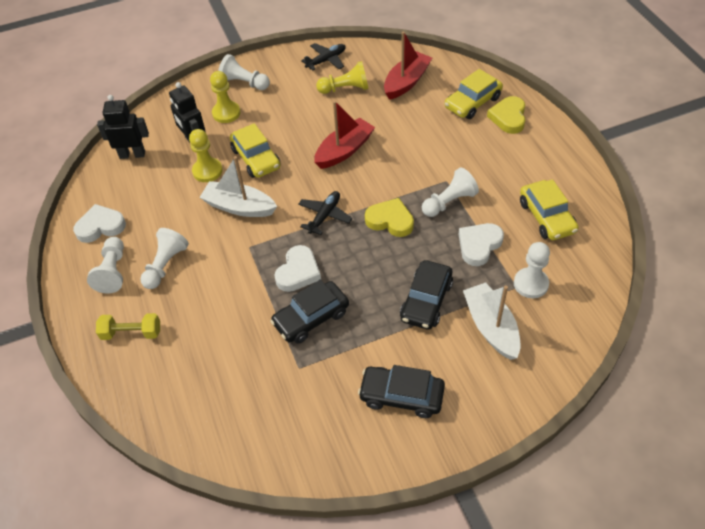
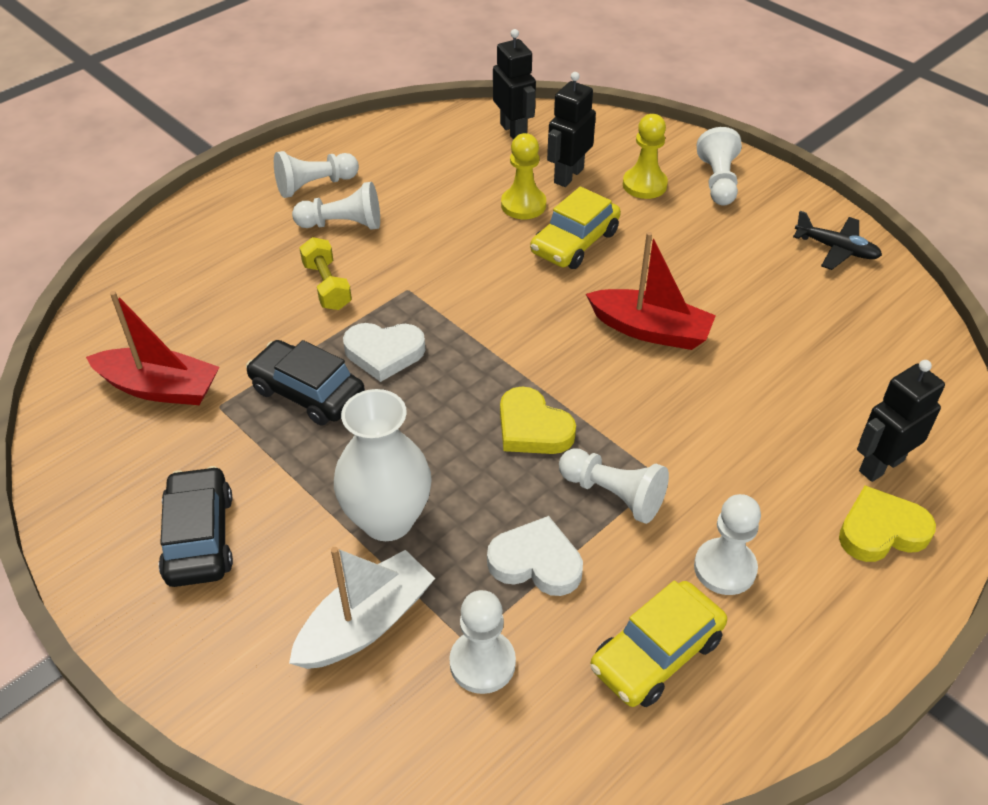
camera: 65 degrees right, 5 degrees down
(100, 226) = (381, 150): white heart -> none
(131, 333) = (228, 234): yellow dumbbell -> yellow dumbbell (327, 286)
(239, 207) = (474, 256): white boat -> none
(325, 216) = (503, 349): black plane -> none
(345, 89) = (788, 290): yellow pawn -> none
(390, 220) = (532, 428): yellow heart -> yellow heart turned 135 degrees clockwise
(406, 82) = (863, 360): red boat -> red boat (160, 388)
(426, 301) = (387, 519): black car -> white vase
(472, 102) = (881, 465): yellow car -> black robot
(509, 177) = (725, 568): none -> white pawn

